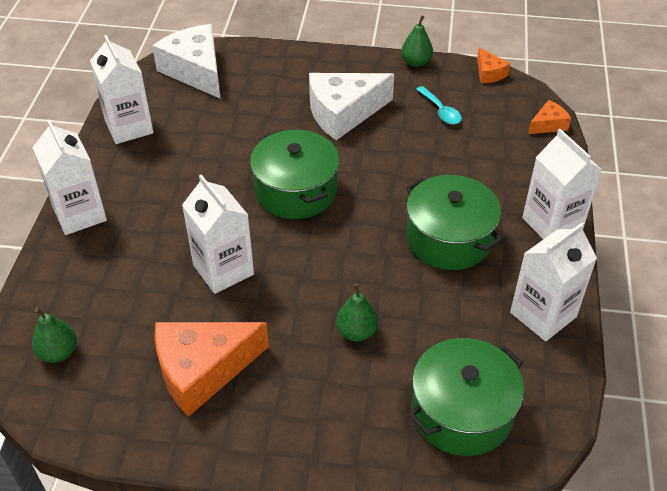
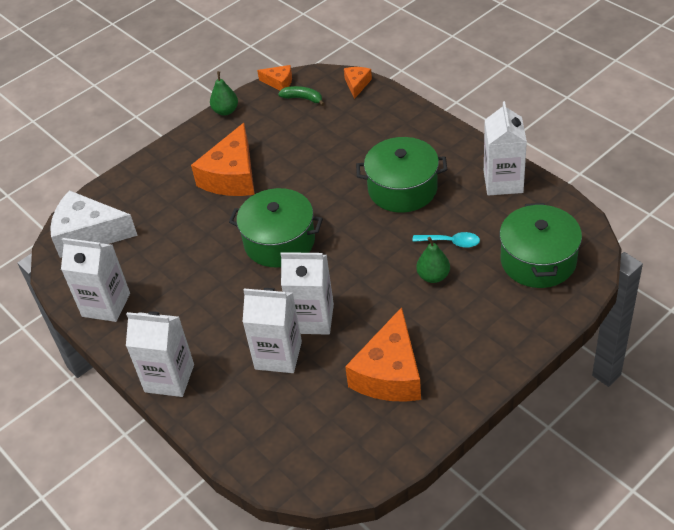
camera: 45 degrees left, 0 degrees up
(58, 352) = (296, 450): green pear -> none
(343, 113) = (232, 176): white cheese -> orange cheese
(440, 111) = (287, 126): turquoise spoon -> turquoise spoon (451, 242)
(487, 100) = (303, 98): none -> green banana
(552, 224) = (439, 134): white carton -> white carton (278, 355)

